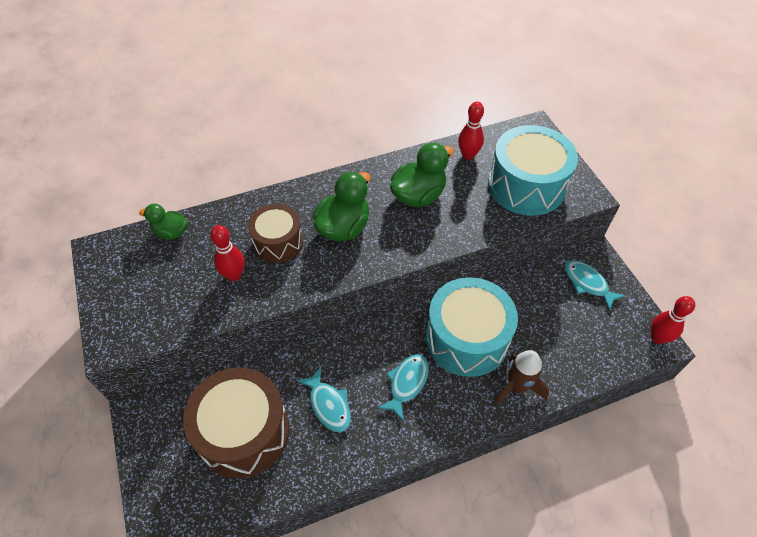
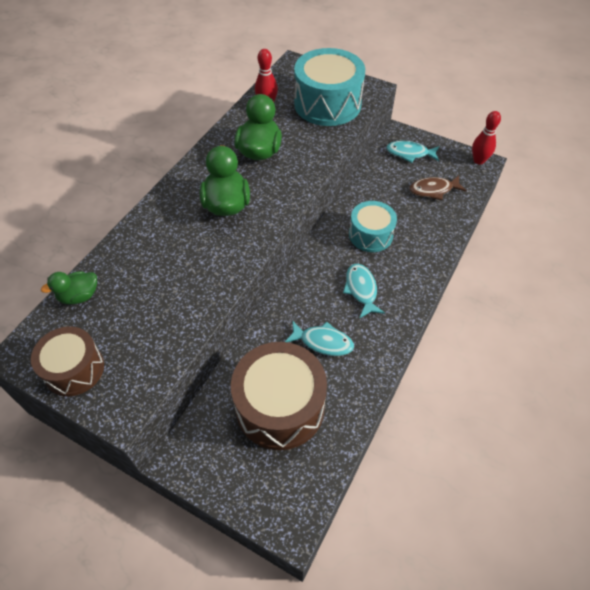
camera: 40 degrees left, 0 degrees up
(234, 275) = (174, 291): red bowling pin -> none
(278, 242) = (184, 245): brown drum -> brown drum (74, 369)
(466, 338) = (370, 235): turquoise drum -> turquoise drum, size x0.61
(516, 387) = (430, 243): brown rocket -> none
(574, 336) = (433, 190): none -> brown fish

